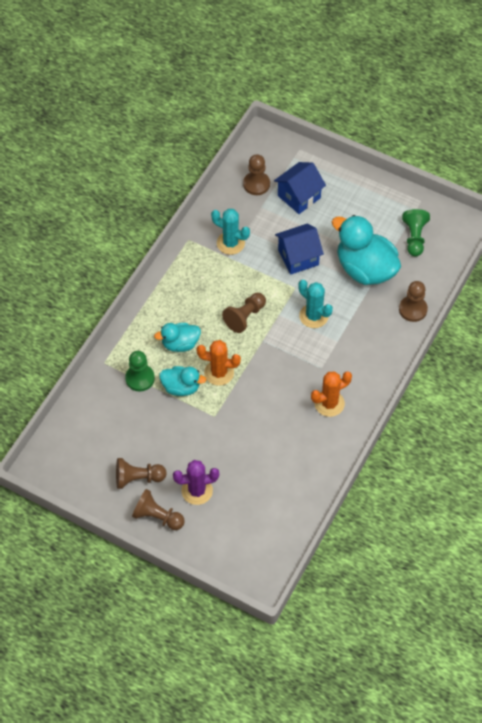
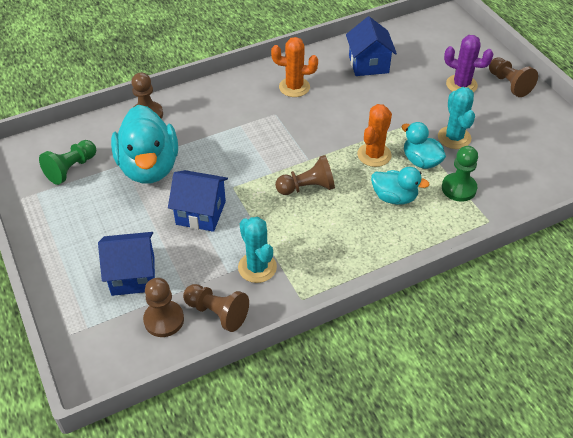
camera: 145 degrees left, 10 degrees down
(138, 478) = (511, 115): brown pawn -> brown pawn (217, 313)
(219, 373) = (374, 155): orange cactus -> orange cactus turned 75 degrees clockwise
(290, 468) = (368, 64): none -> blue house
(313, 316) = (240, 154): turquoise cactus -> turquoise cactus (454, 138)

